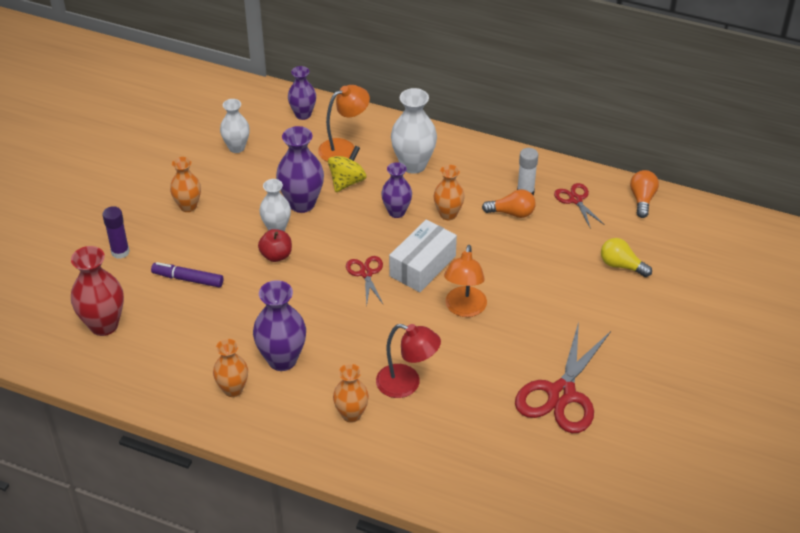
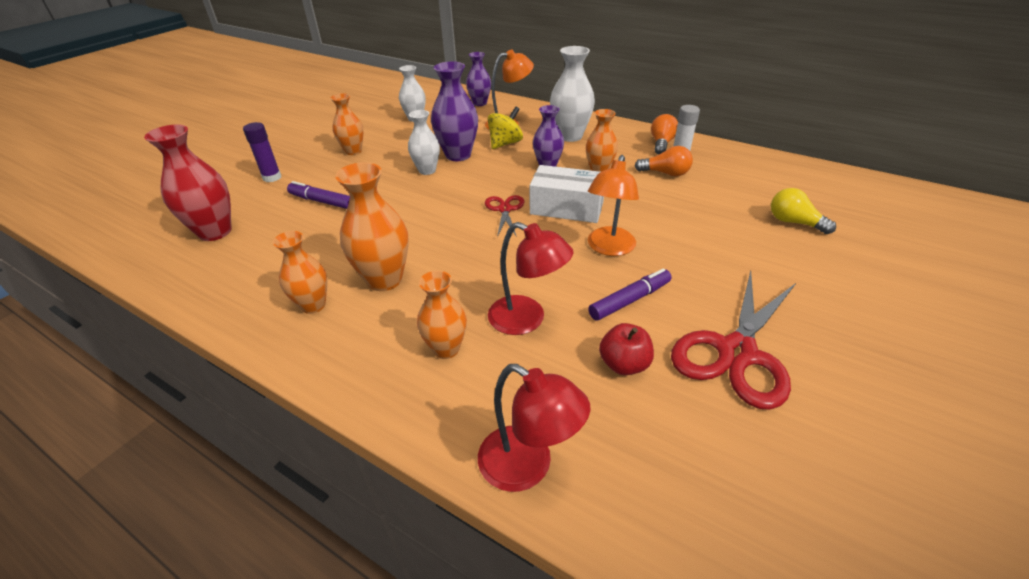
camera: 10 degrees right, 5 degrees down
(276, 255) = (418, 189): red apple -> red apple (624, 364)
(282, 360) = (384, 279): purple vase -> orange vase
(422, 266) = (567, 208): white box -> white box turned 60 degrees clockwise
(426, 487) = (527, 467): none -> red lamp
(484, 358) = (630, 300): none -> purple marker
(576, 200) = (732, 168): red scissors -> none
(642, 199) = (805, 171): orange light bulb -> orange light bulb (661, 143)

